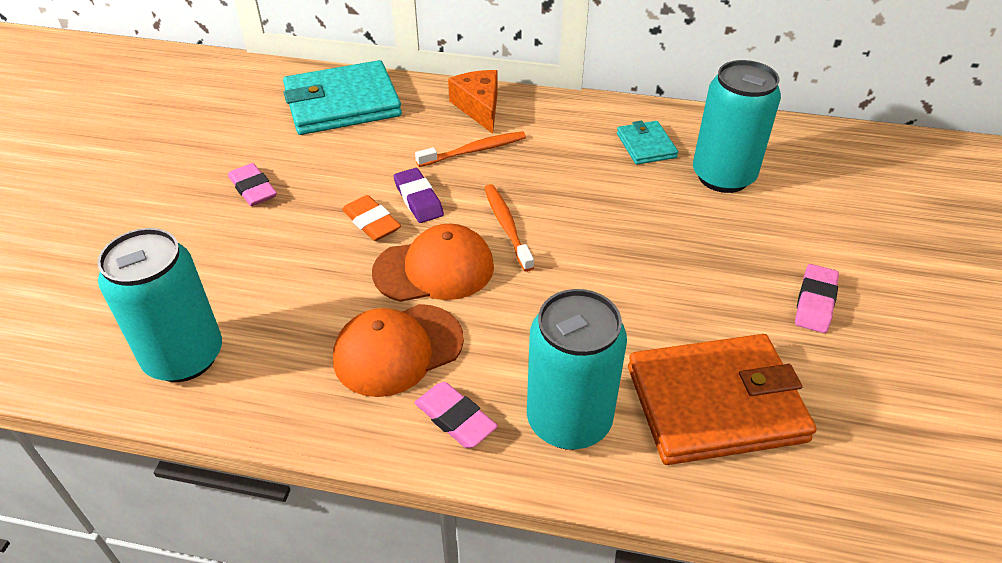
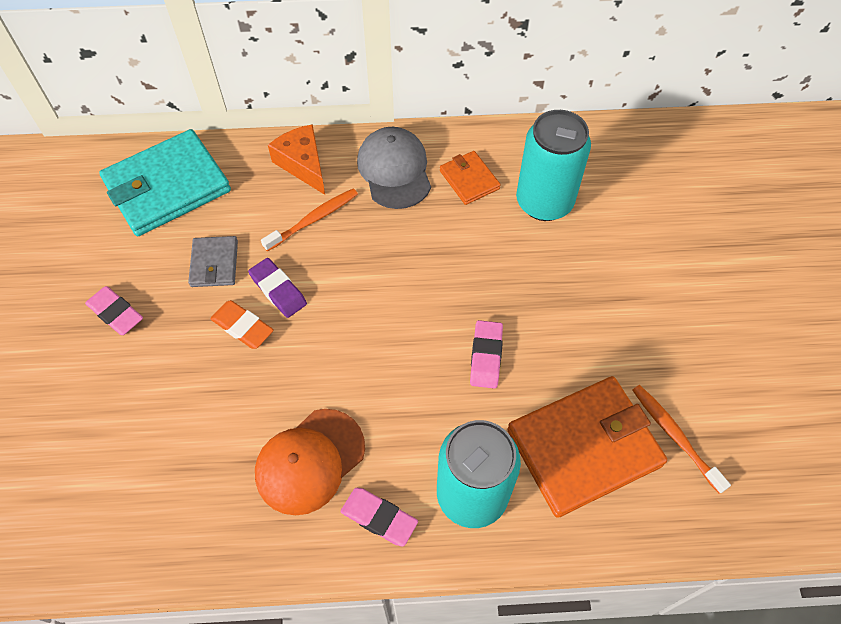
camera: 15 degrees left, 15 degrees up
(184, 357) = (121, 517): turquoise can -> none
(363, 168) = (214, 263): none -> grey wallet
(434, 269) = (316, 367): orange cap -> none
(507, 226) = (367, 303): orange toothbrush -> orange toothbrush (674, 436)
(570, 126) = (394, 170): none -> grey cap
(646, 145) = (469, 180): turquoise wallet -> orange wallet
(815, 302) = (644, 325): pink eraser -> pink eraser (486, 356)

